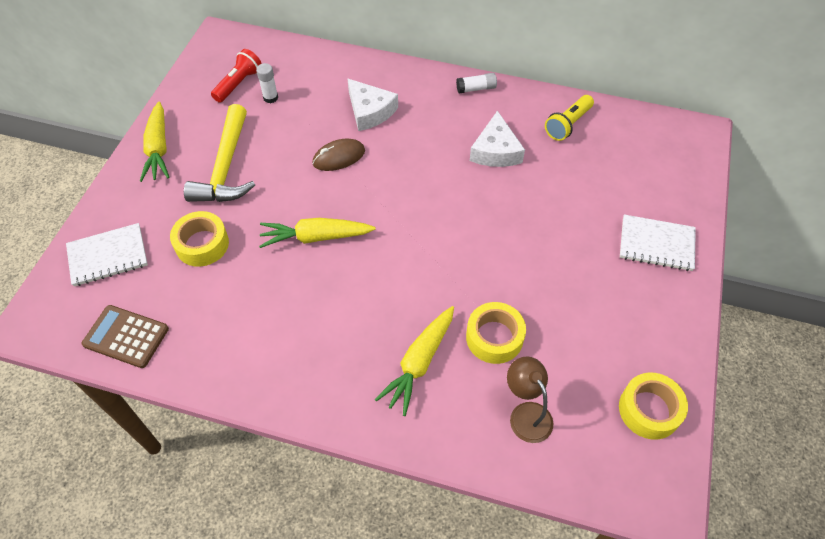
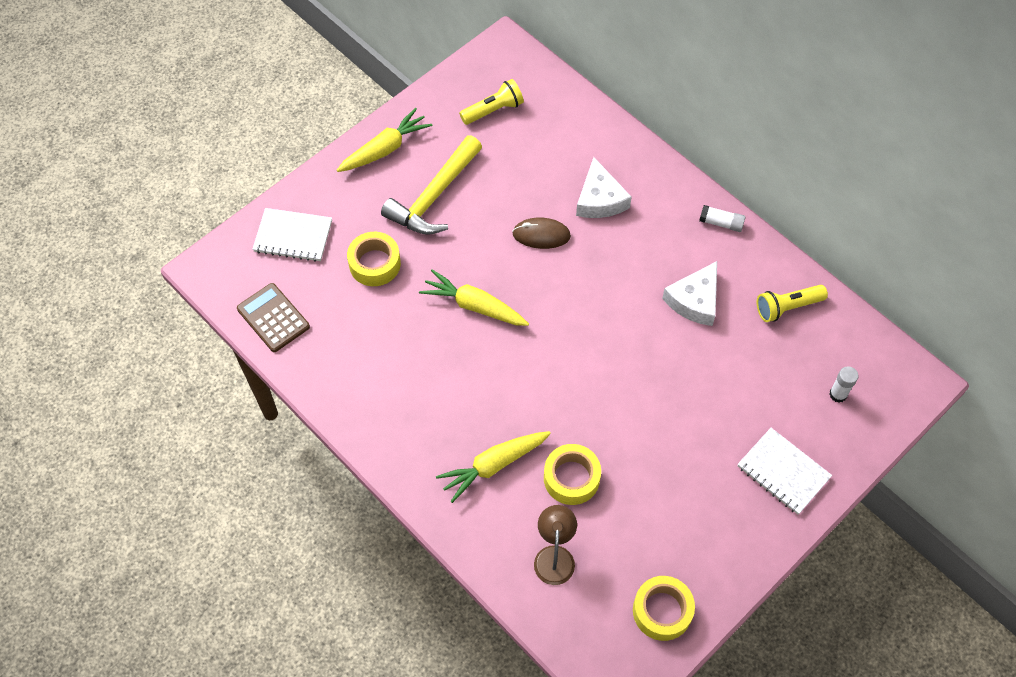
camera: 30 degrees right, 5 degrees up
(158, 149) = (385, 149): yellow carrot -> yellow carrot turned 150 degrees counterclockwise
(238, 84) = (493, 110): red flashlight -> yellow flashlight
(270, 98) = (514, 140): white glue stick -> white glue stick (838, 394)

